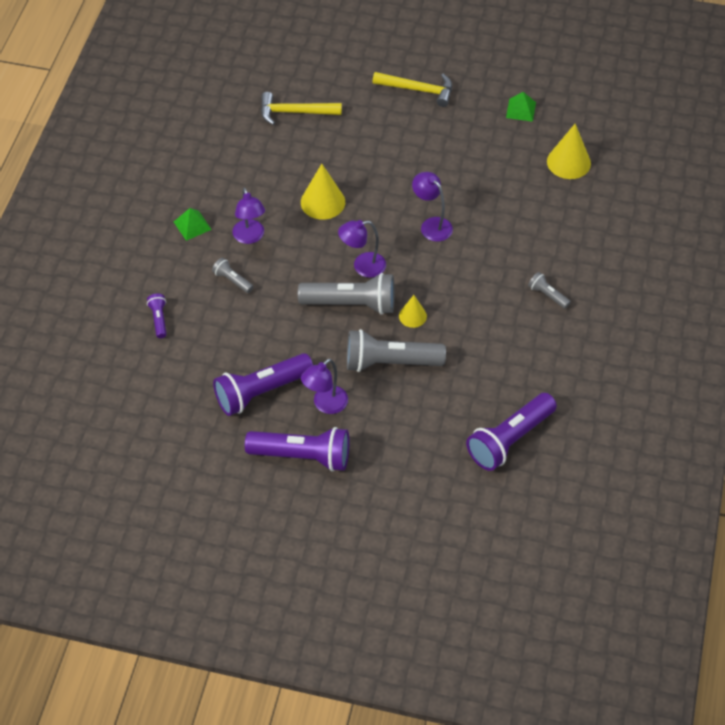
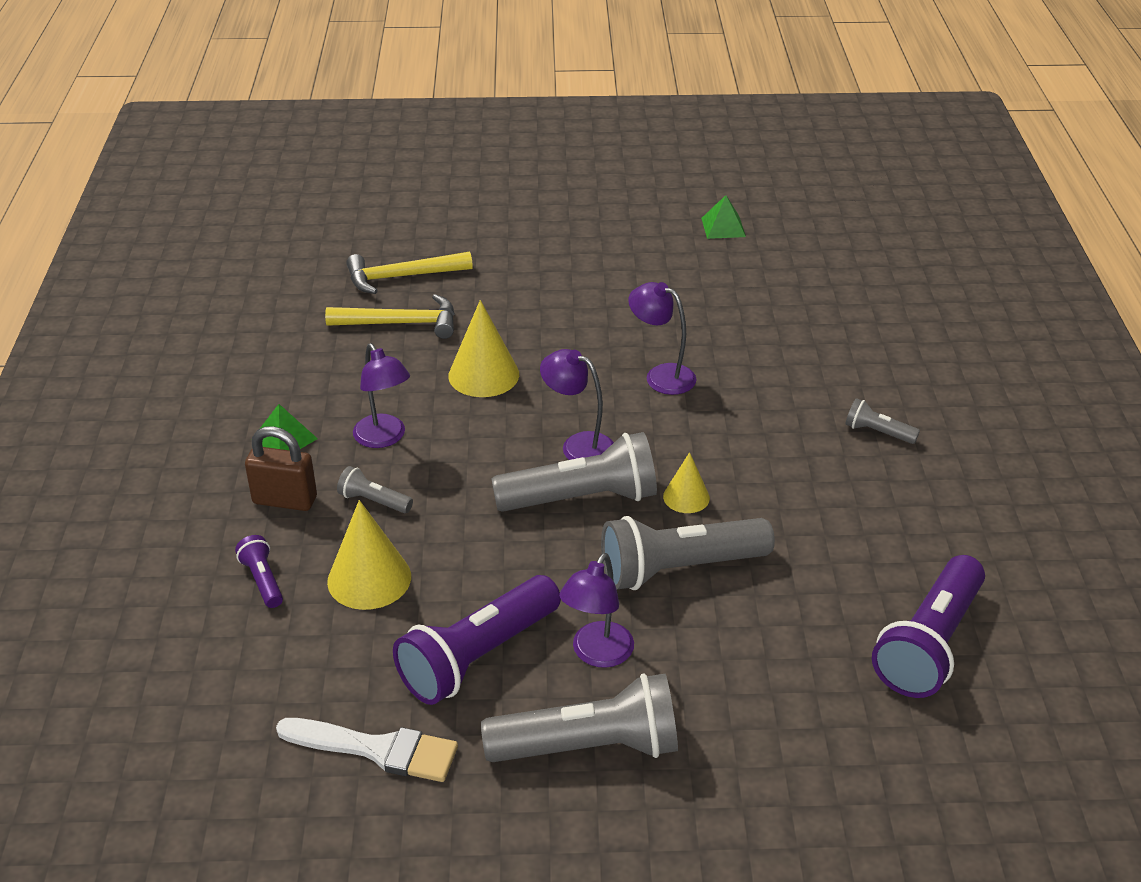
camera: 15 degrees left, 15 degrees down
(183, 269) = (285, 500): none -> brown padlock
(194, 433) = (377, 749): none -> white brush
(303, 456) = (589, 747): purple flashlight -> grey flashlight
(362, 266) = (578, 445): purple lamp -> purple lamp turned 60 degrees clockwise
(418, 90) = (571, 227): yellow hammer -> yellow hammer (401, 323)
(568, 162) = (819, 272): yellow cone -> yellow cone (369, 578)

